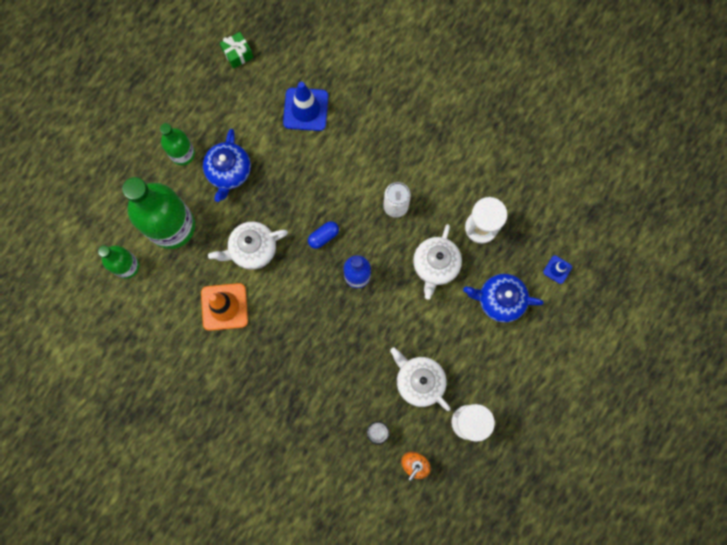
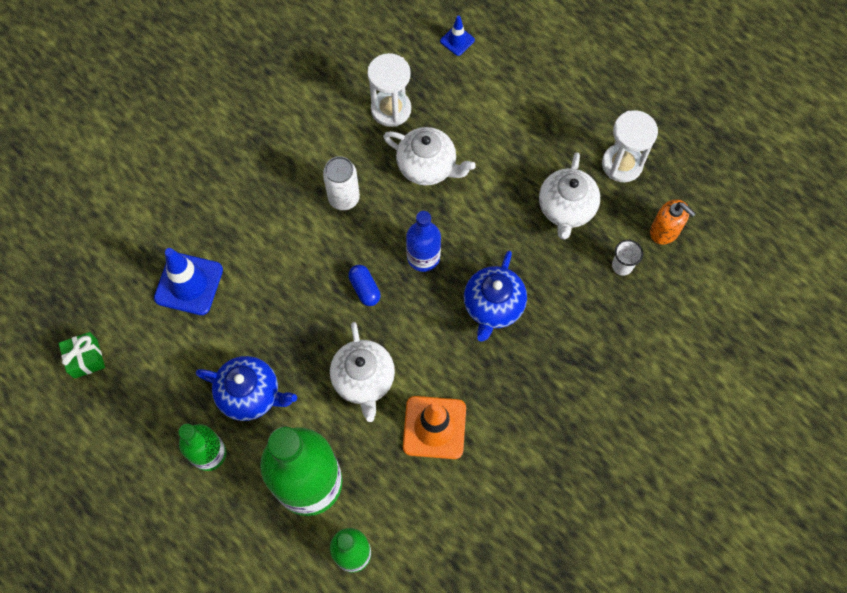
camera: 80 degrees left, 10 degrees down
(419, 381) = (566, 209): white teapot -> white teapot turned 45 degrees counterclockwise
(499, 300) = (482, 106): blue teapot -> blue teapot (493, 306)

